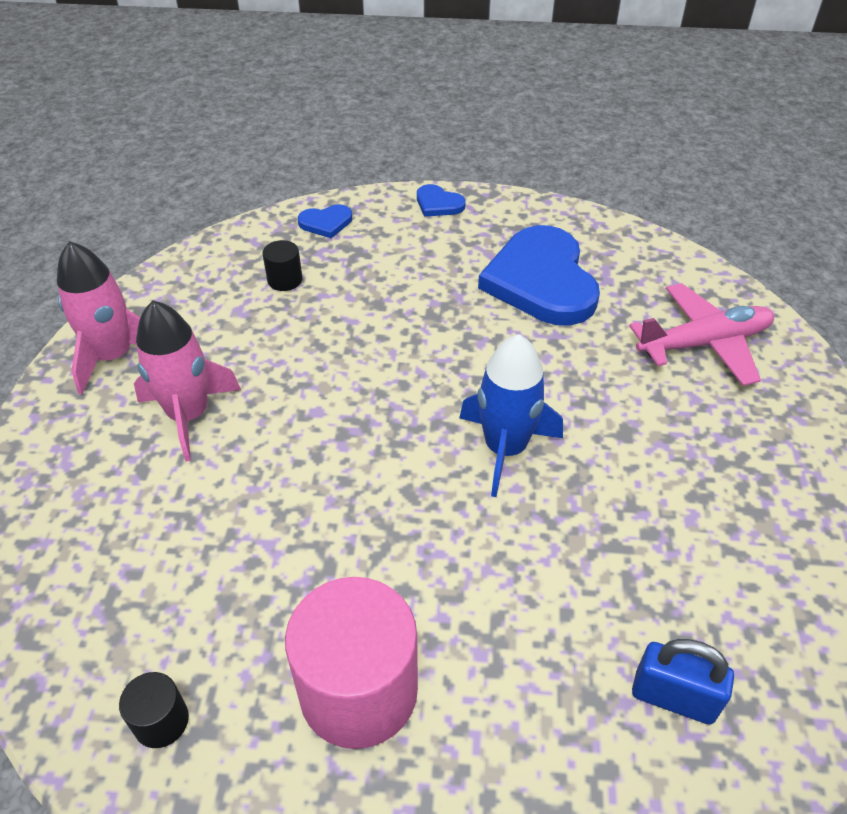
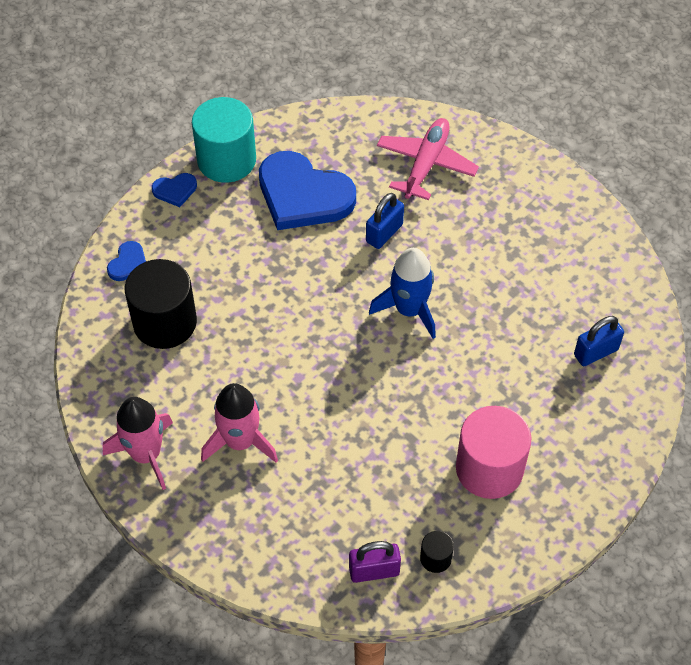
camera: 50 degrees left, 10 degrees up
(93, 659) = (374, 571): none -> purple padlock
(285, 280) = (165, 322): black cylinder -> black cylinder, size x2.23
(512, 213) = (226, 160): none -> turquoise cylinder
(576, 365) = (384, 233): none -> blue padlock

